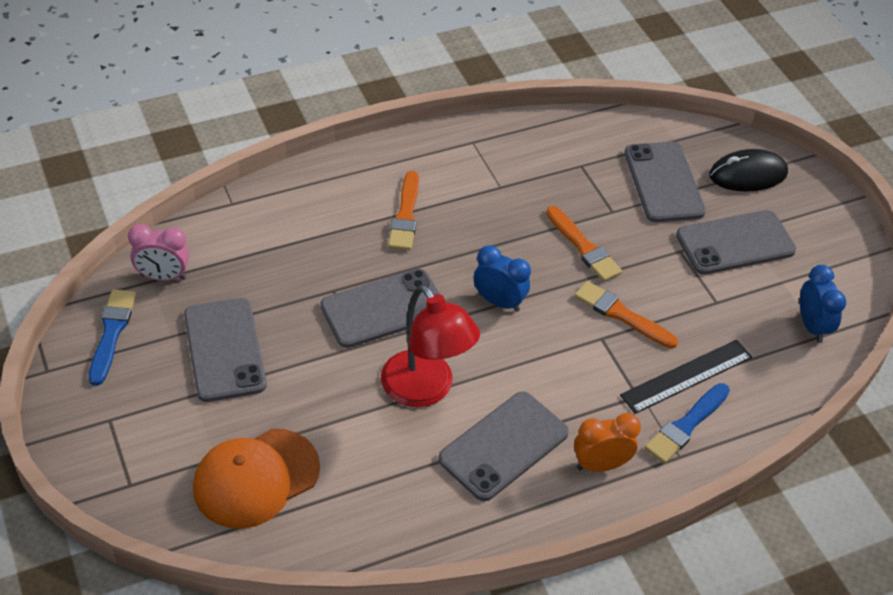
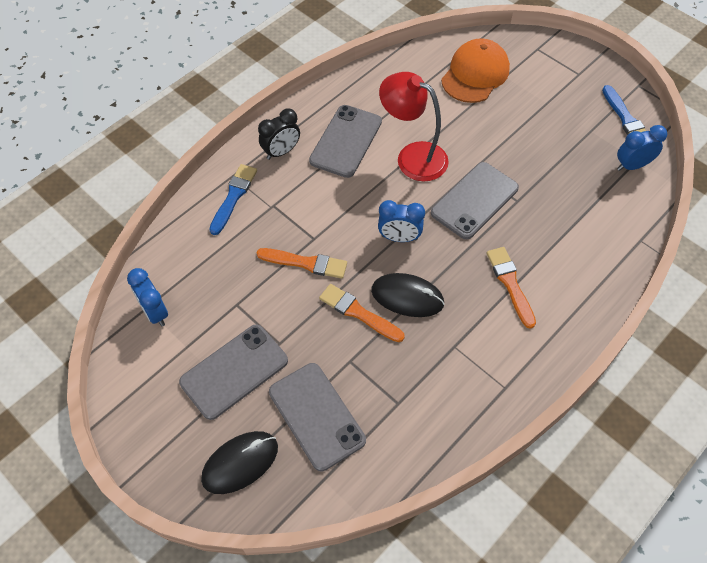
camera: 160 degrees right, 10 degrees up
(163, 277) = (632, 166): pink clock -> blue clock
(224, 350) = (552, 134): grey phone -> none
(523, 243) = (407, 297): none -> black mouse
(600, 465) = (281, 152): orange clock -> black clock
(686, 376) = (243, 232): black ruler -> none

